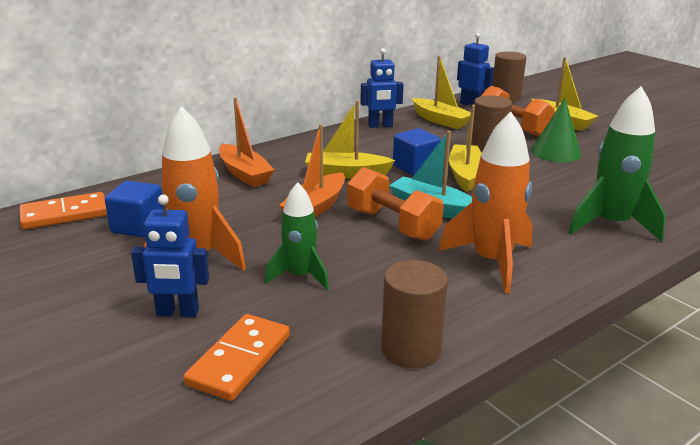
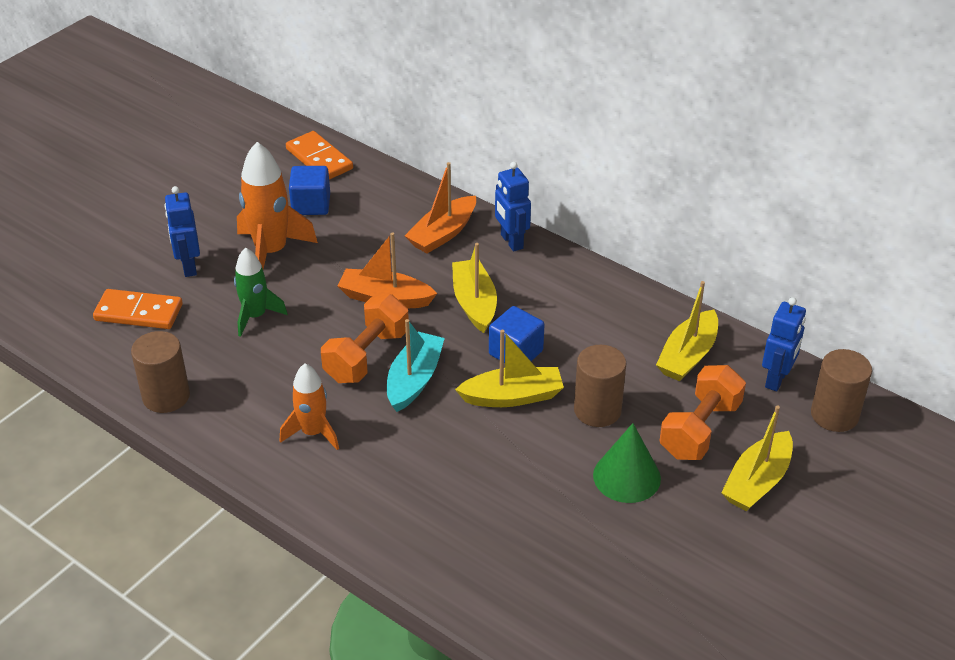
camera: 75 degrees right, 15 degrees up
(380, 126) = (636, 304): blue robot -> blue robot (511, 242)
(491, 262) = (313, 433): orange rocket -> orange rocket, size x0.63
(611, 225) = (424, 525): green rocket -> none

